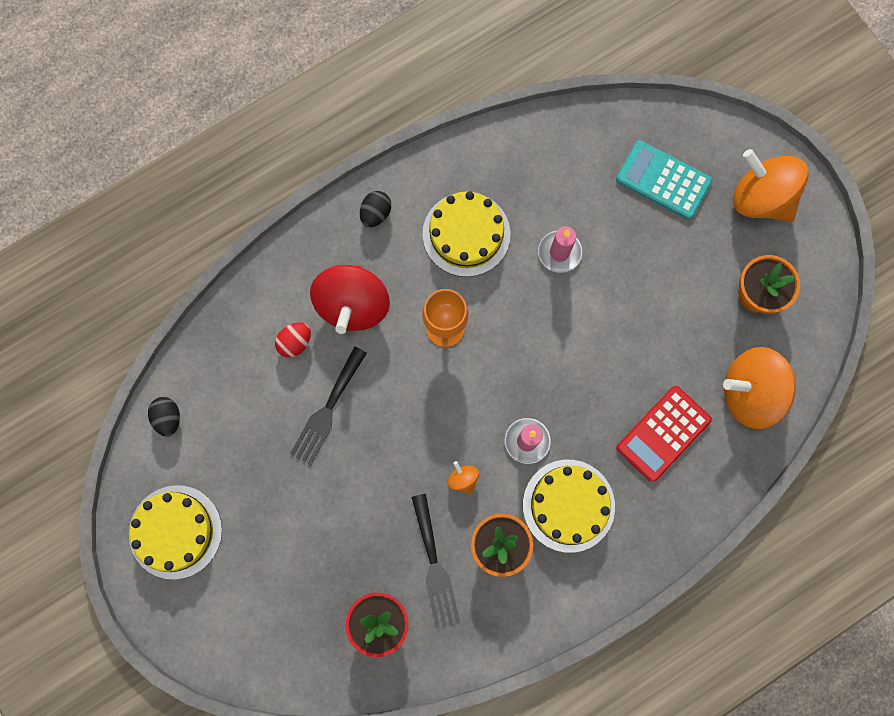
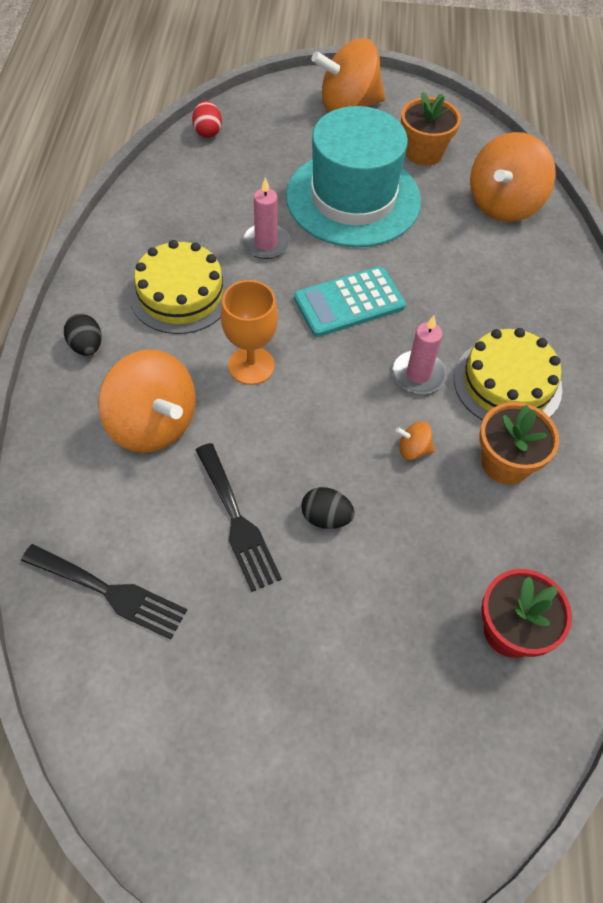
camera: 55 degrees left, 20 degrees down
(168, 418) = (92, 697): black egg -> black egg (326, 517)
(175, 532) = (233, 793): yellow cake -> none
(295, 342) = (138, 501): red egg -> red egg (208, 131)
(353, 305) = (153, 424): red spinning top -> orange spinning top
(434, 565) = (485, 534): black fork -> black fork (110, 592)
(658, 279) = (353, 198): none -> turquoise hat
(663, 180) = (274, 147): turquoise calculator -> turquoise calculator (349, 302)
(663, 433) = (493, 277): red calculator -> none

